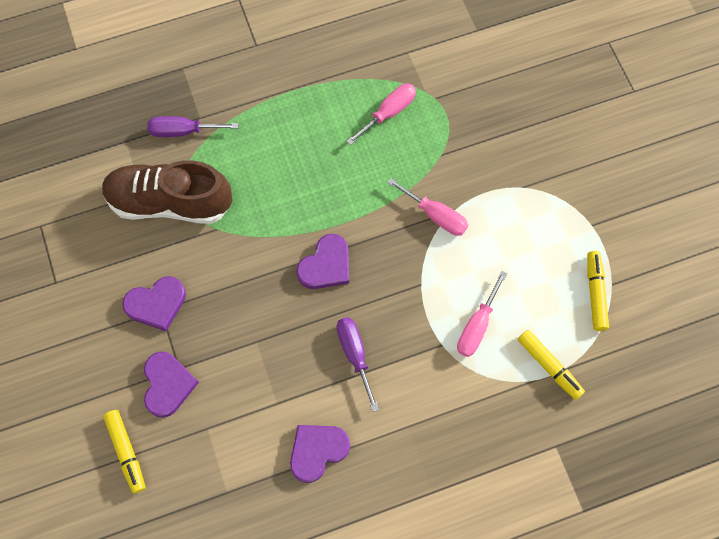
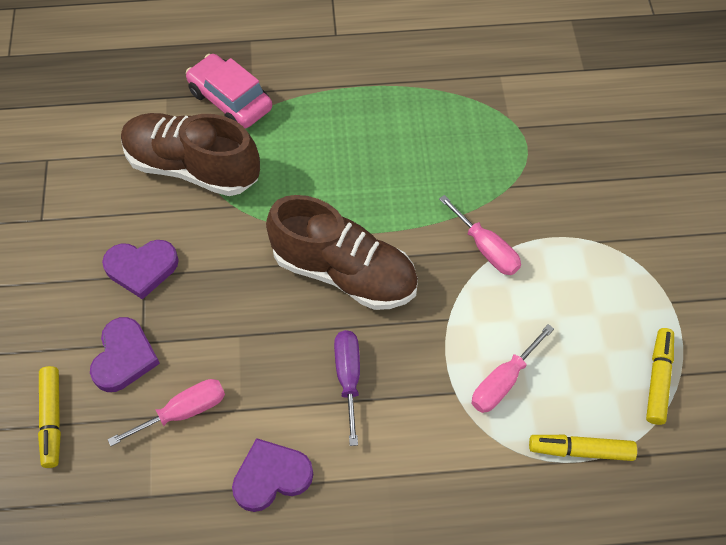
camera: 15 degrees right, 10 degrees down
(183, 131) = (230, 100): purple screwdriver -> pink car
(326, 265) = (344, 272): purple heart -> brown shoe
(389, 113) = (462, 131): pink screwdriver -> pink screwdriver (183, 412)
(549, 366) = (580, 450): yellow marker -> yellow marker turned 120 degrees clockwise

